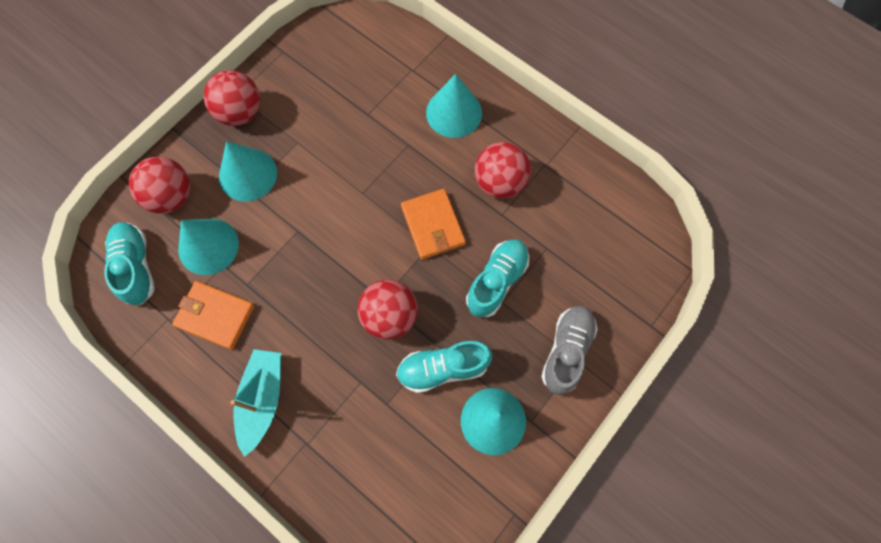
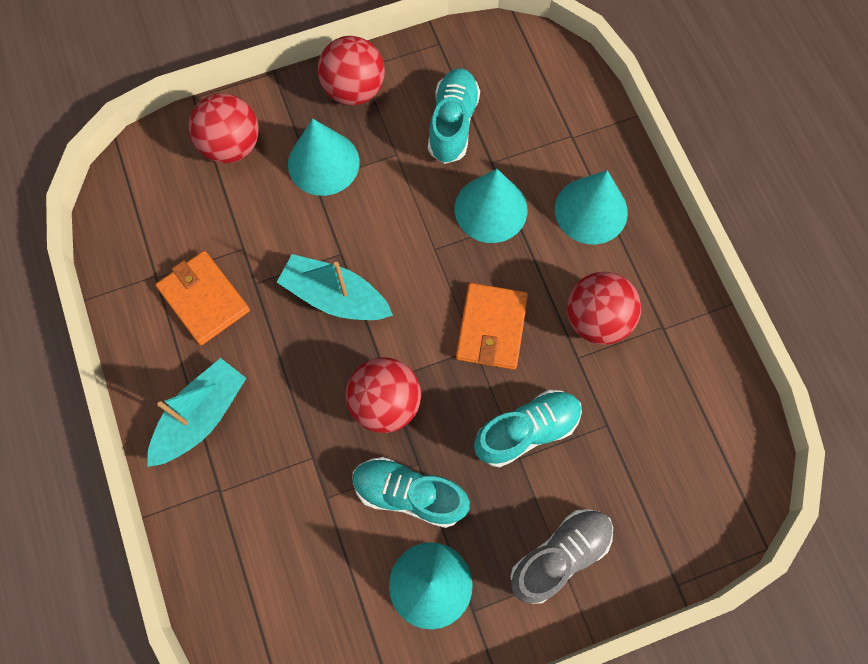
camera: 30 degrees right, 0 degrees up
(136, 267) = (154, 202): turquoise shoe -> turquoise shoe (453, 124)
(208, 246) = (239, 220): turquoise cone -> turquoise cone (491, 209)
(311, 263) = (335, 297): none -> turquoise boat

